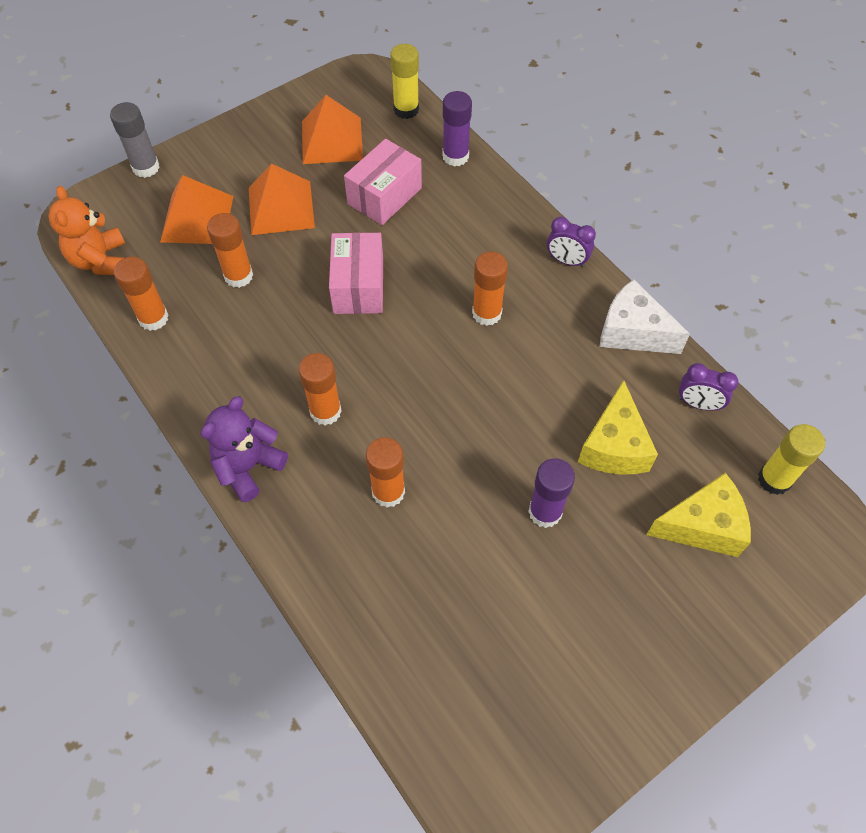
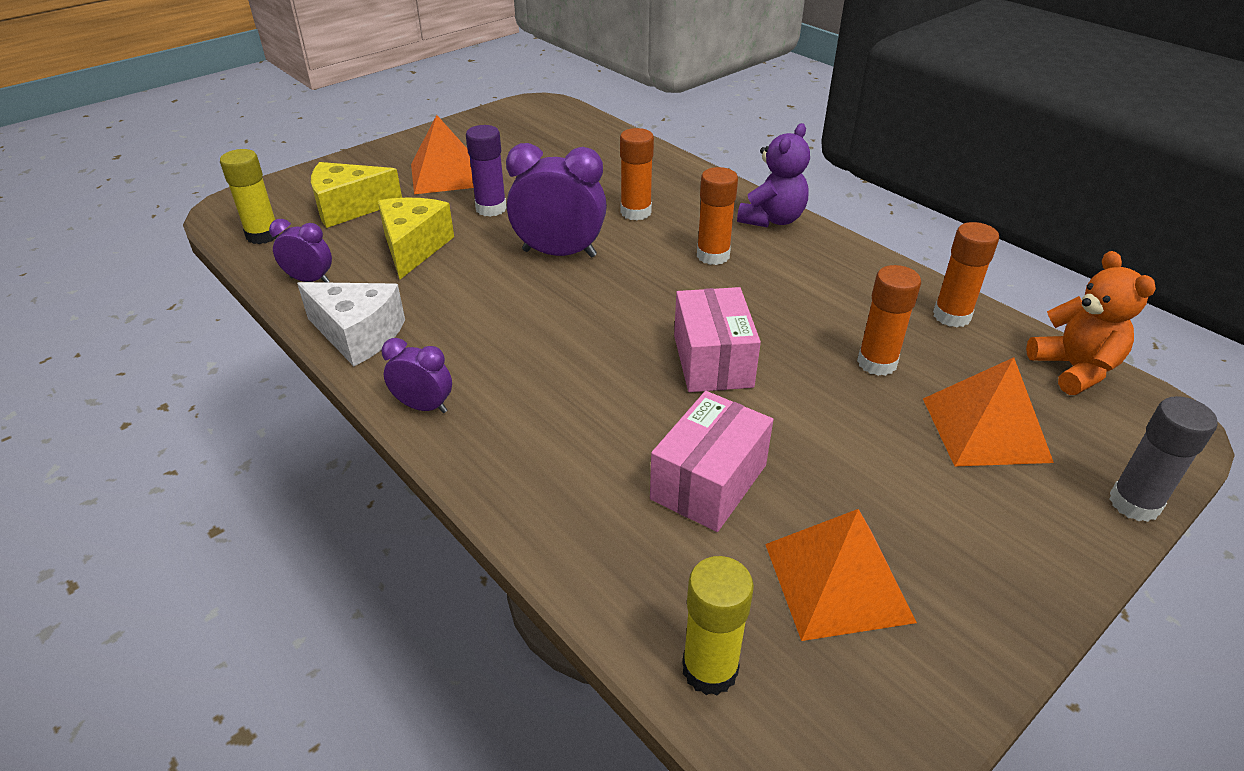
camera: 175 degrees right, 20 degrees down
(281, 207) = (868, 453): orange pyramid -> orange pyramid (445, 175)
(455, 156) = (595, 563): purple glue stick -> none
(471, 426) = (559, 253): none -> purple clock
(486, 313) = (541, 343): orange glue stick -> none

